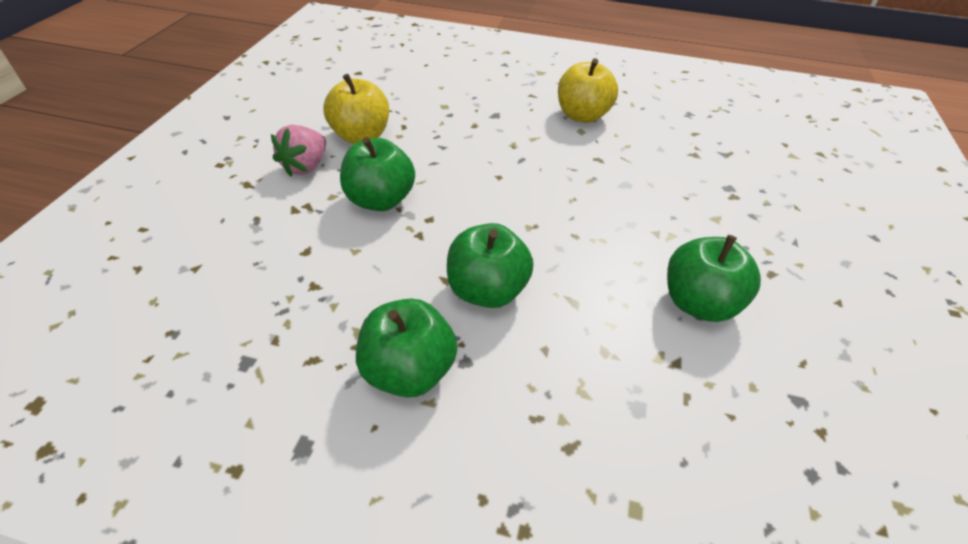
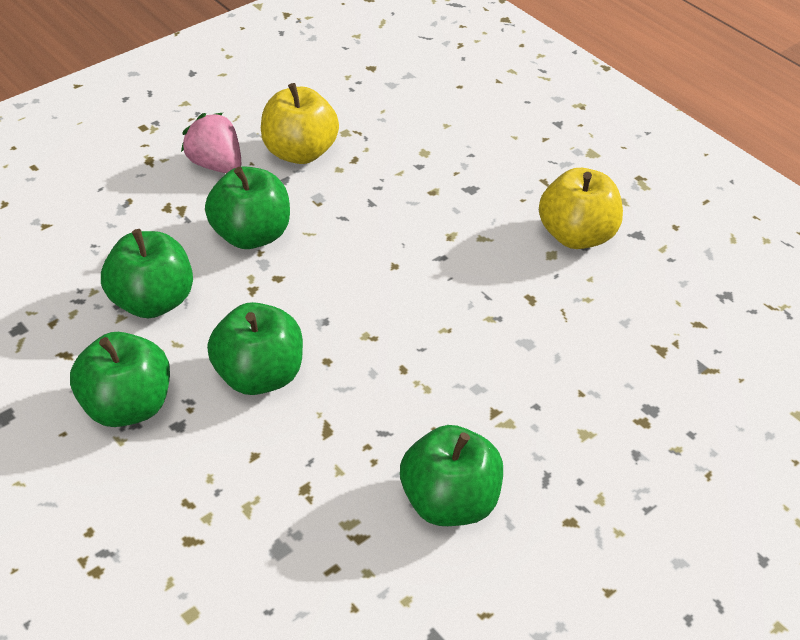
camera: 35 degrees right, 0 degrees up
(306, 166) = (216, 165): pink strawberry -> pink strawberry turned 75 degrees clockwise
(349, 280) = (152, 301): none -> green apple

